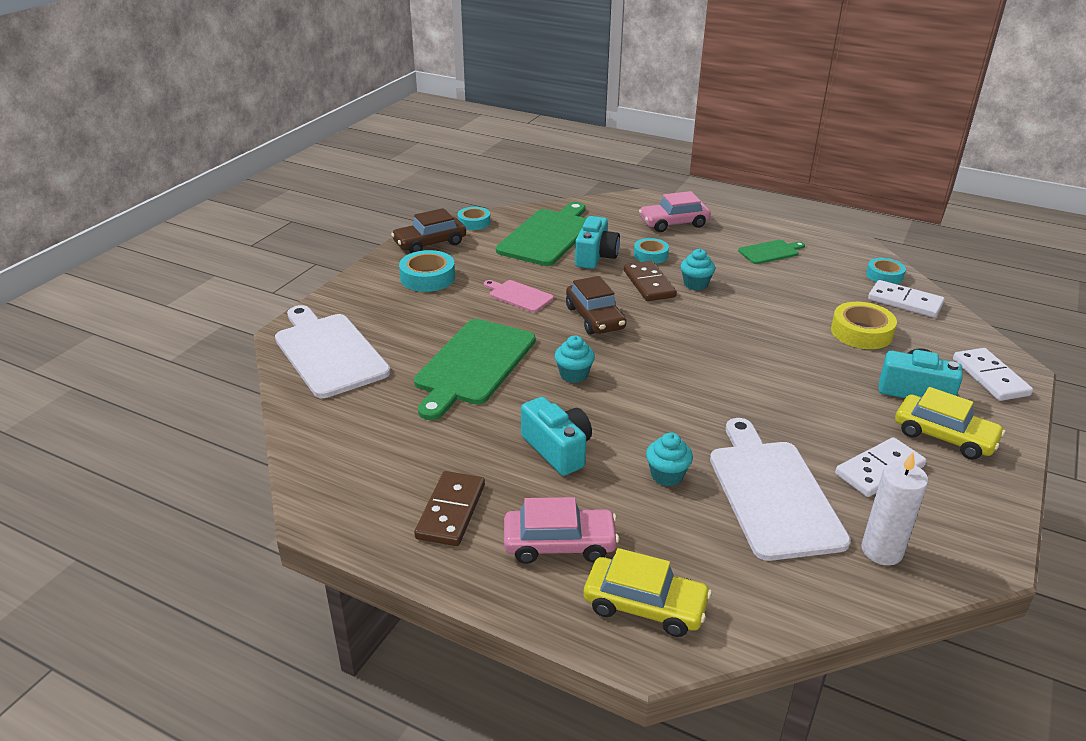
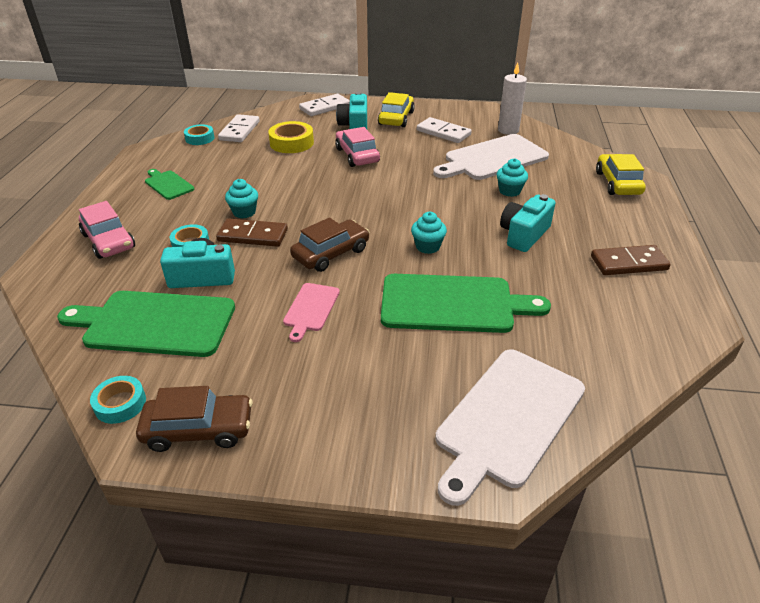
camera: 110 degrees left, 5 degrees up
(427, 277) = (299, 396): turquoise tape -> none
(430, 243) = (198, 429): brown car -> brown car turned 45 degrees counterclockwise
(559, 544) = (607, 216): pink car -> pink car (357, 155)
(649, 284) = (253, 235): brown domino -> brown domino turned 45 degrees clockwise

